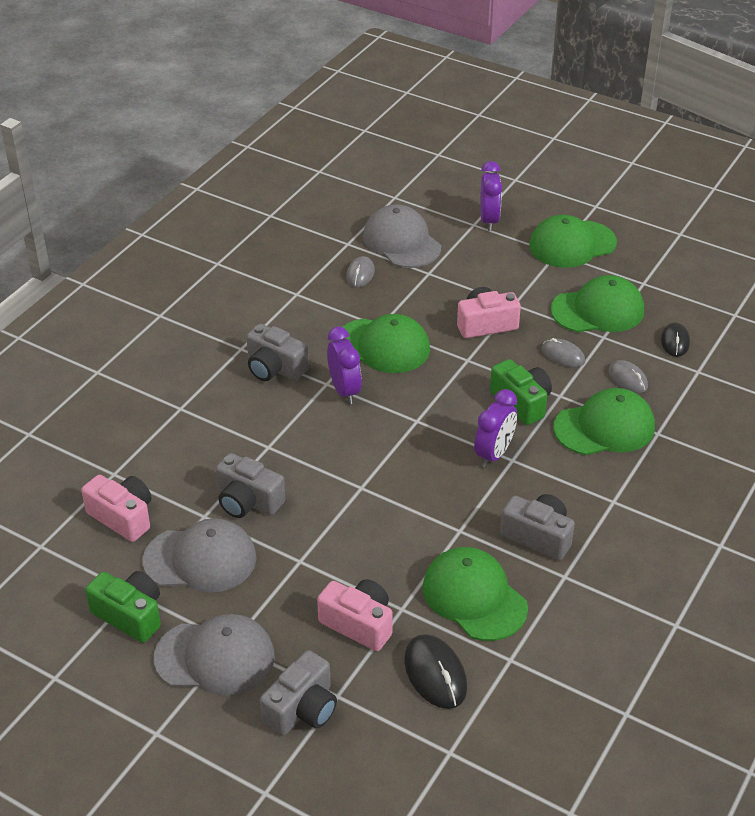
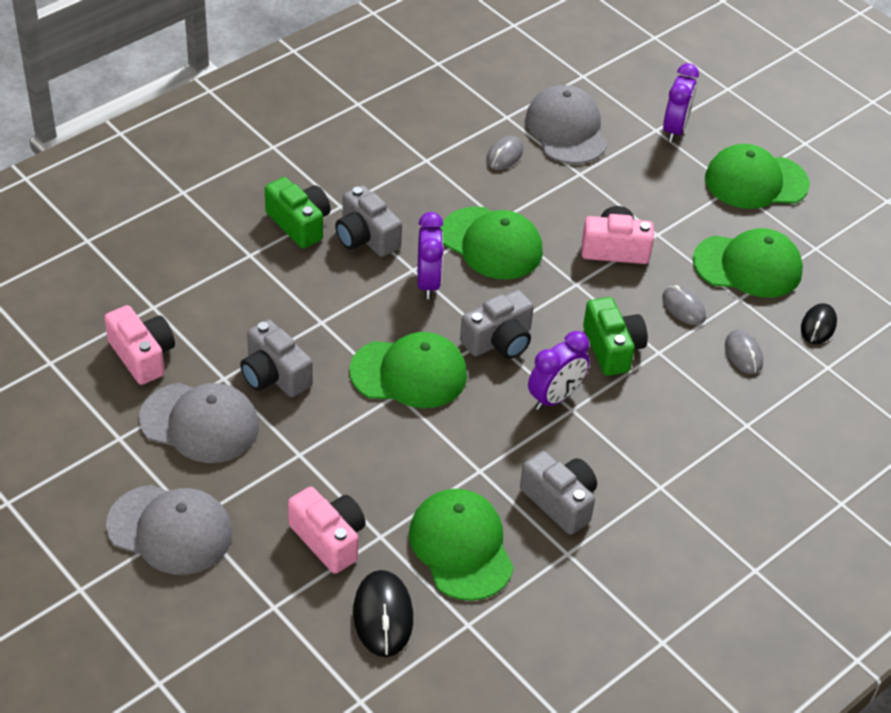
camera: 15 degrees right, 5 degrees up
(130, 615) = (106, 460): green camera -> green camera (299, 223)
(302, 709) = (232, 609): grey camera -> grey camera (499, 341)
(604, 427) = (690, 402): green cap -> green cap (409, 373)

